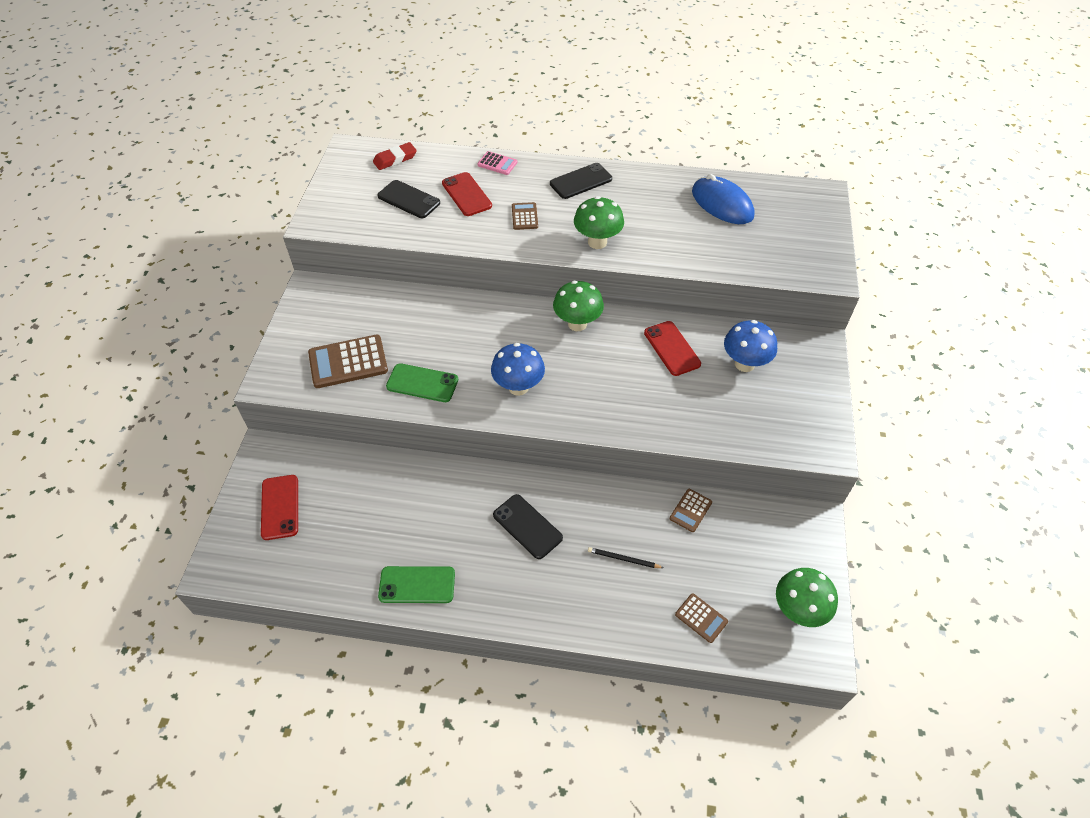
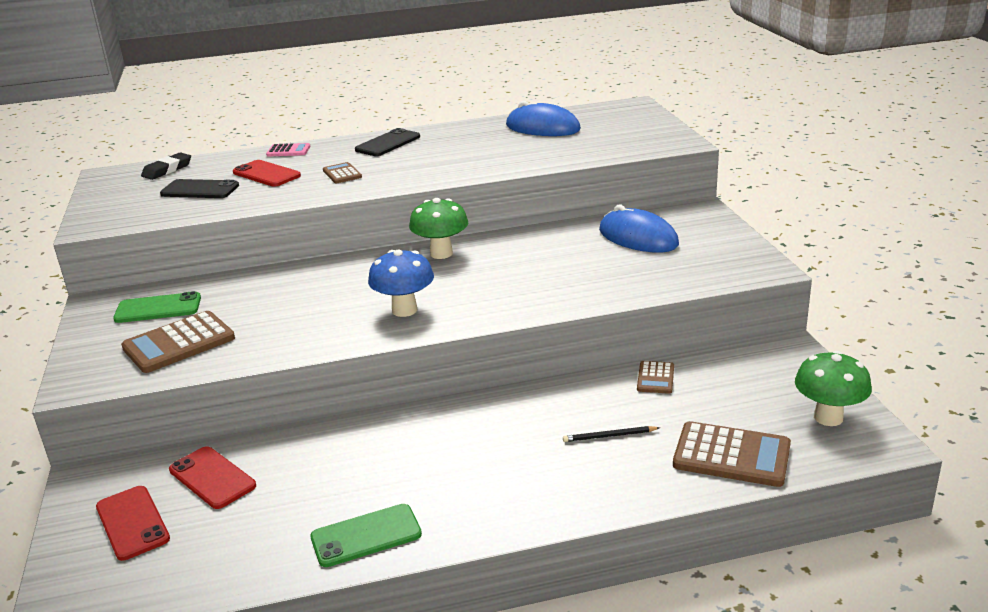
camera: 20 degrees left, 25 degrees down
(395, 159) = (167, 170): red eraser -> black eraser
(422, 383) = (285, 335): green phone -> green phone (158, 308)
(527, 526) = (477, 444): black phone -> none
(597, 242) = (433, 172): green mushroom -> none
(671, 348) = (555, 245): red phone -> red phone (212, 478)
(701, 618) = (731, 455): brown calculator -> brown calculator, size x1.86
(744, 364) = (638, 237): blue mushroom -> blue mouse

